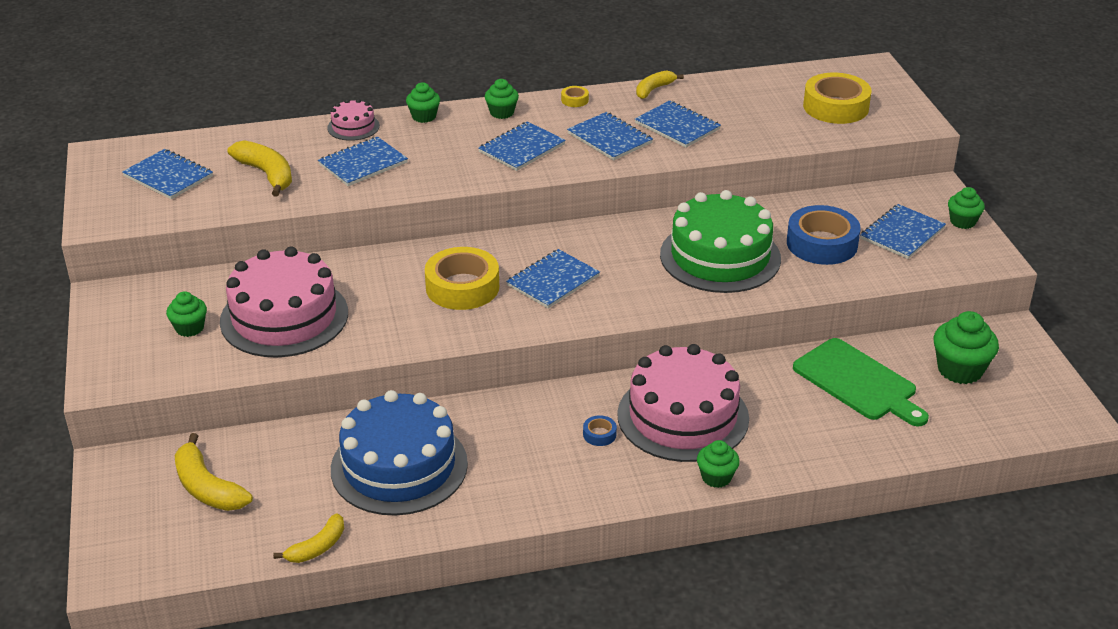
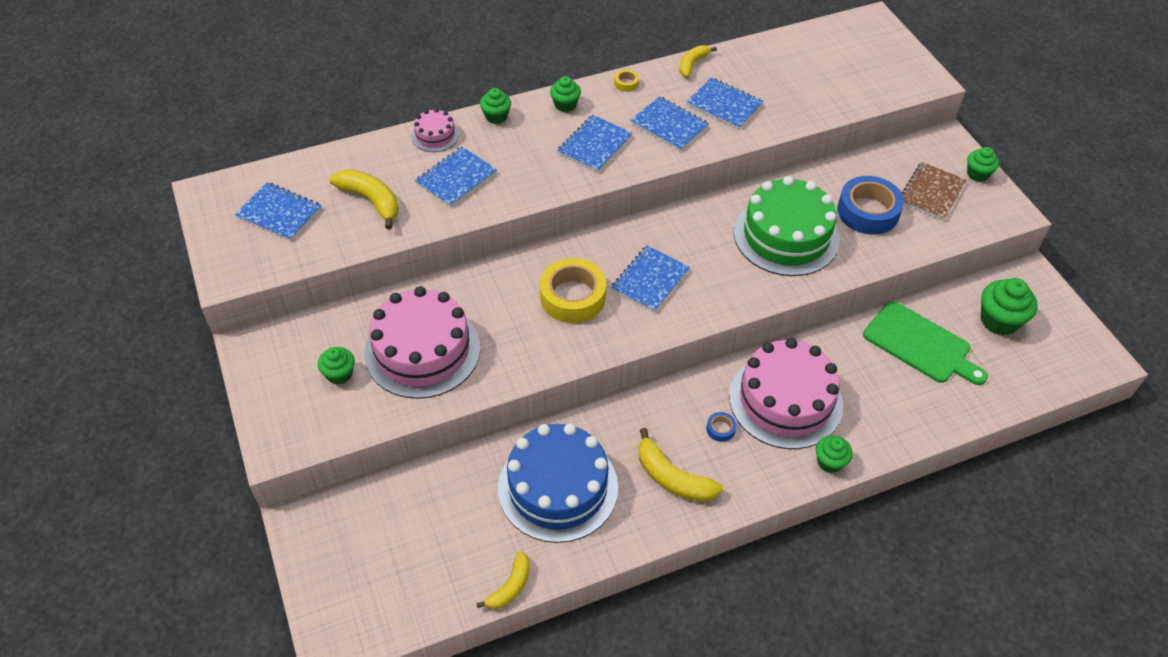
camera: 10 degrees left, 15 degrees up
(207, 488) = (394, 535): yellow banana -> yellow banana (672, 478)
(835, 107) = (854, 69): yellow tape -> none
(902, 233) = (931, 192): blue notebook -> brown notebook

